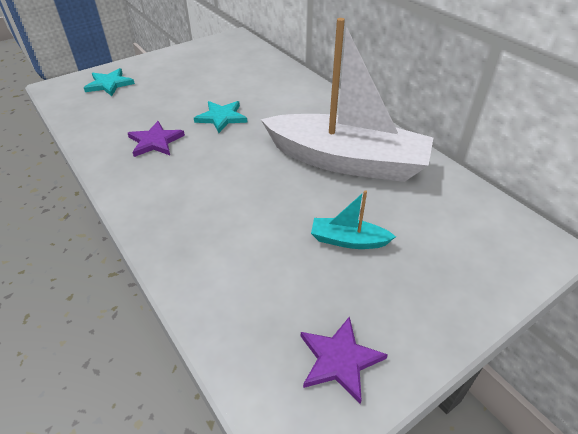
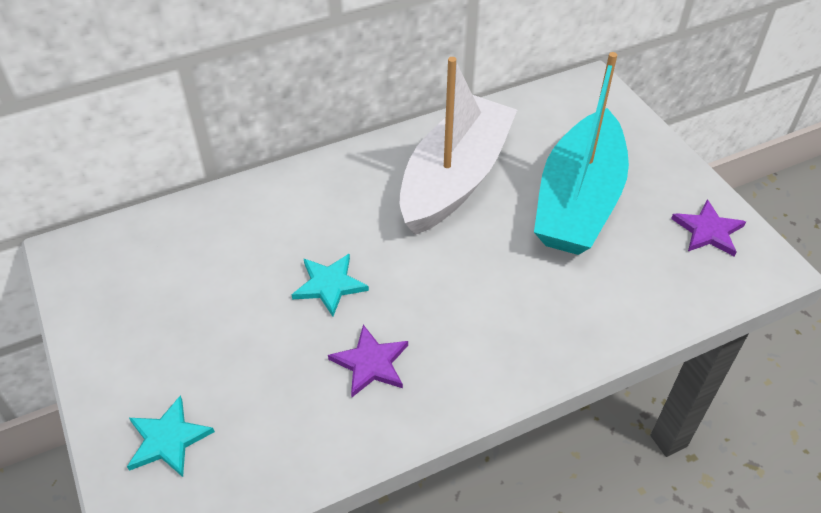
camera: 80 degrees left, 5 degrees up
(348, 240) = (578, 201): turquoise boat -> turquoise boat, size x2.46

